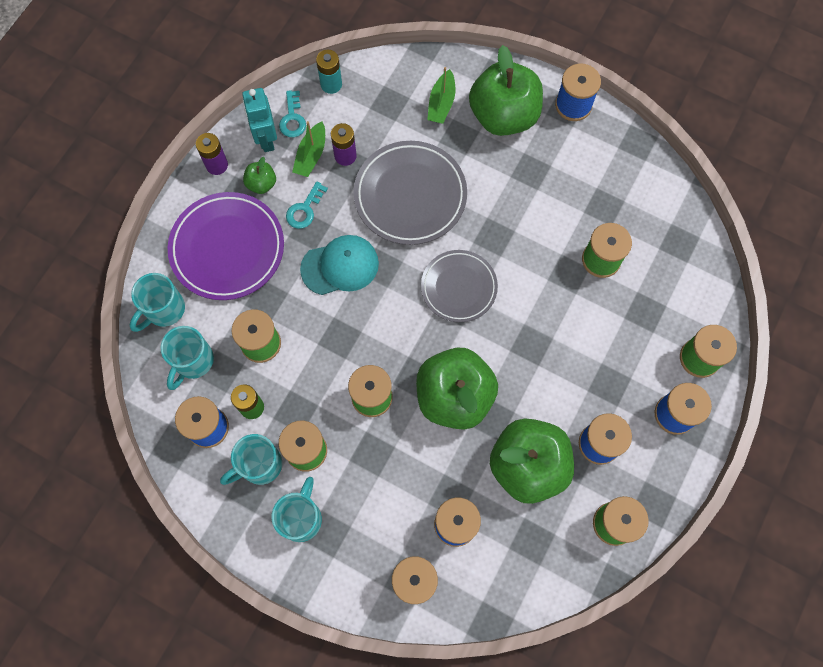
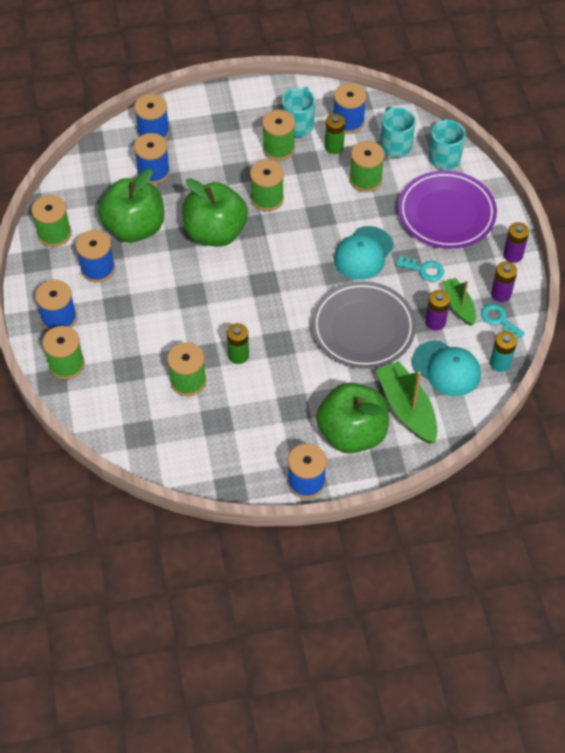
camera: 140 degrees right, 15 degrees down
(261, 184) = (470, 264): green apple -> none
(266, 139) = (501, 294): turquoise robot -> purple battery
(301, 518) = (248, 118): turquoise mug -> none
(305, 209) = (424, 269): turquoise key -> turquoise key turned 120 degrees clockwise
(378, 111) = (446, 368): none -> turquoise cap
(441, 103) = (407, 408): green boat -> green boat, size x1.62
(459, 287) = (272, 295): grey plate -> none
(538, 251) = (238, 355): none -> green battery

